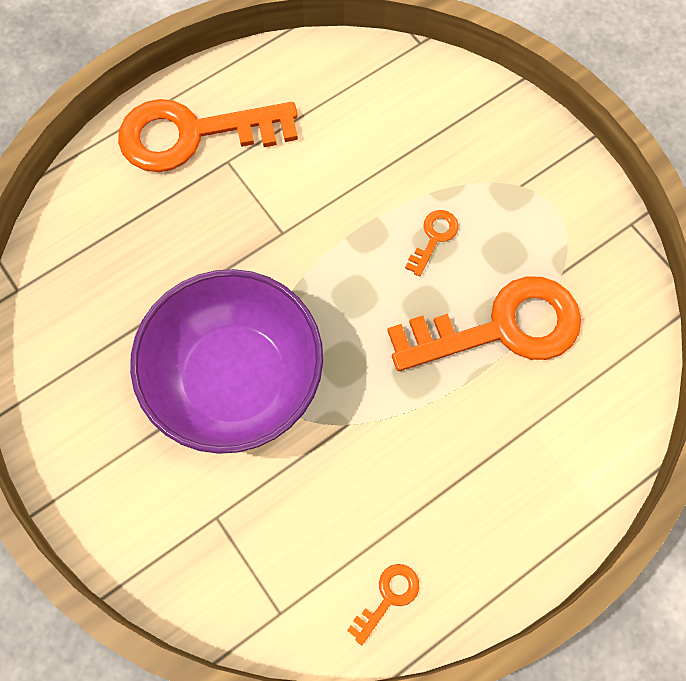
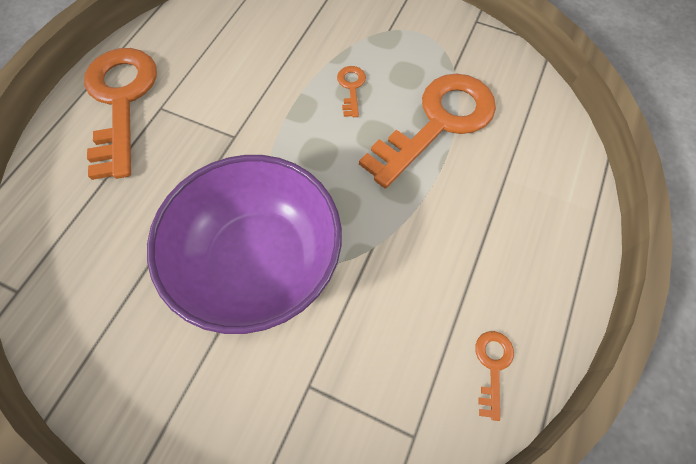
camera: 30 degrees left, 5 degrees down
(193, 134) = (121, 101): orange key -> orange key turned 120 degrees clockwise

